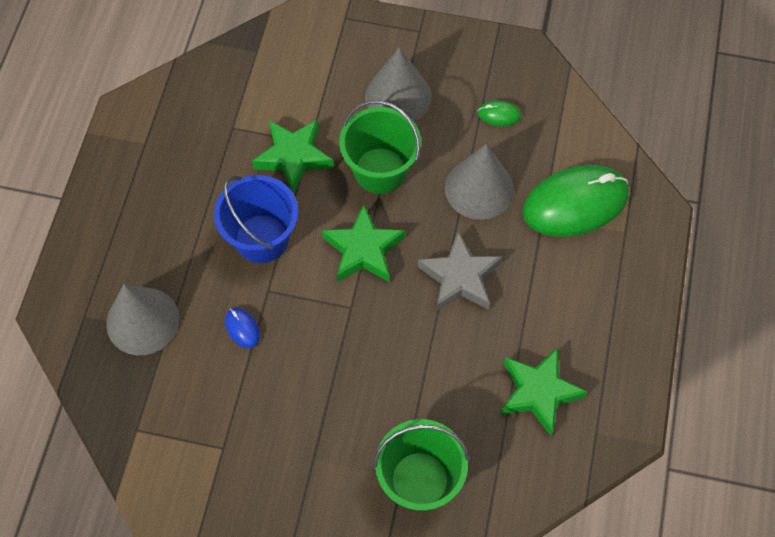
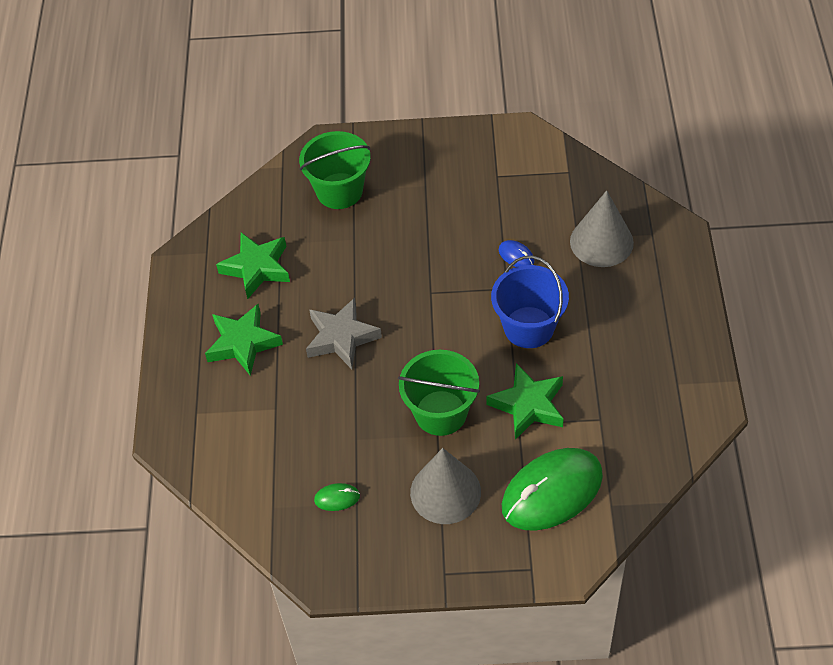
camera: 170 degrees right, 10 degrees down
(363, 250) = (434, 339): green star -> green star (243, 343)
(479, 188) = (341, 419): grey cone -> none
(575, 203) = (246, 427): green mouse -> green mouse (552, 491)

